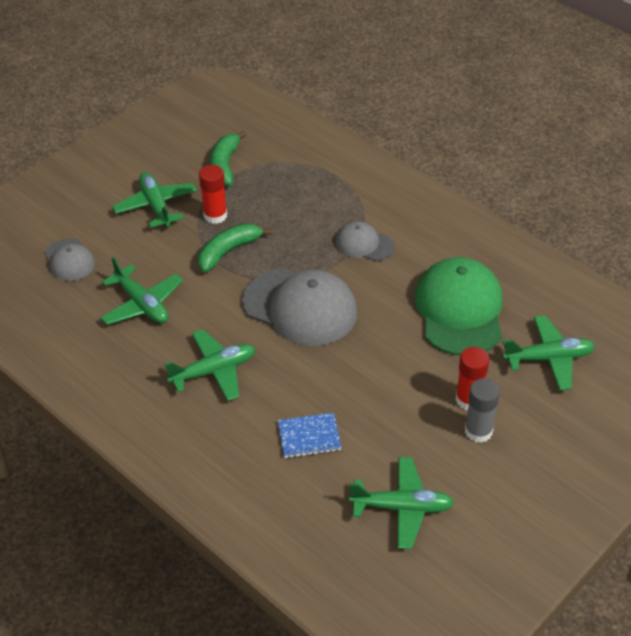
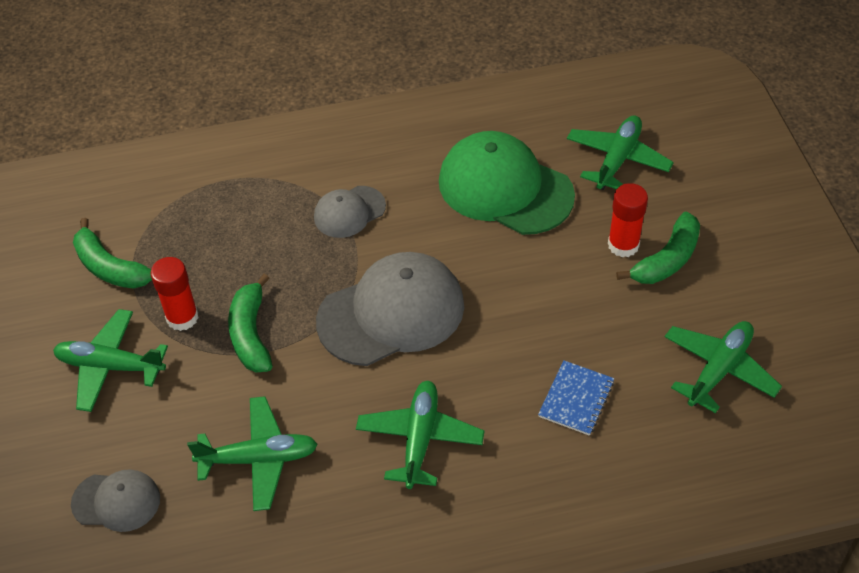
camera: 55 degrees left, 5 degrees up
(478, 431) = (667, 260): grey glue stick -> green banana

